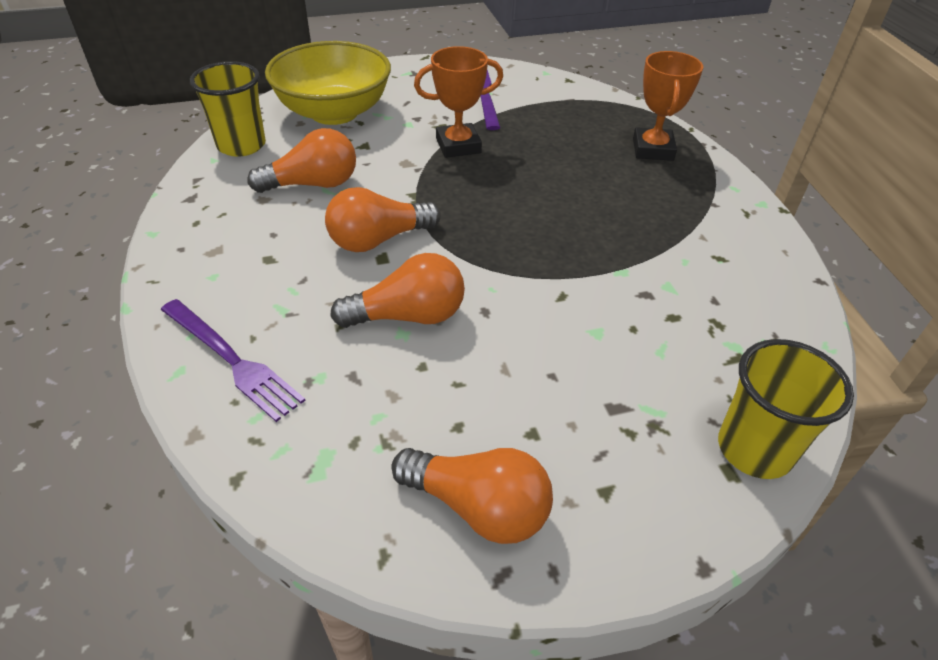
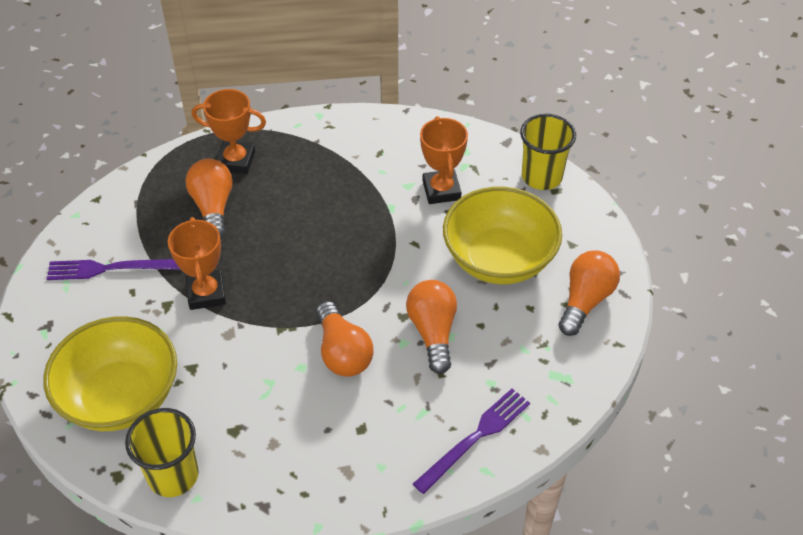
camera: 85 degrees left, 5 degrees up
(313, 184) = (255, 405): orange light bulb -> orange light bulb (213, 207)
(550, 387) = (499, 259): none -> yellow bowl
(672, 320) = (441, 190): none -> orange trophy

